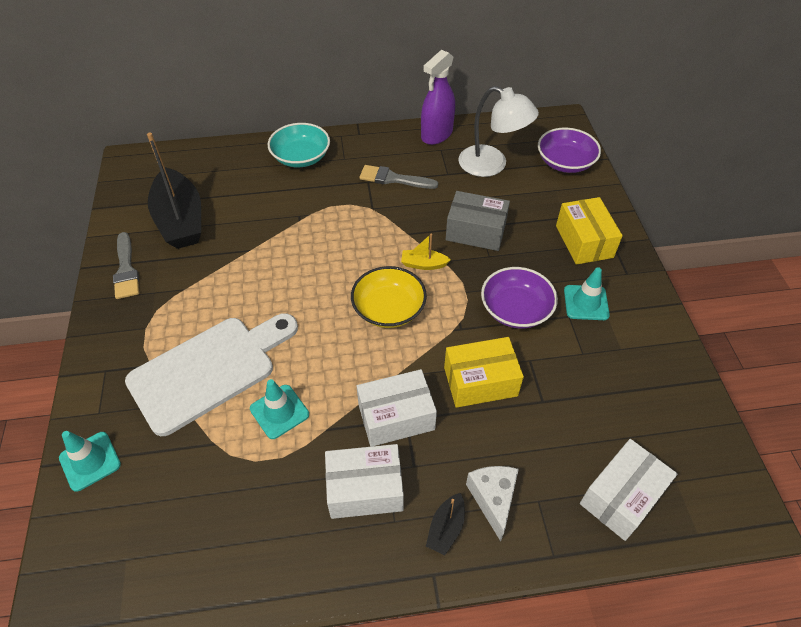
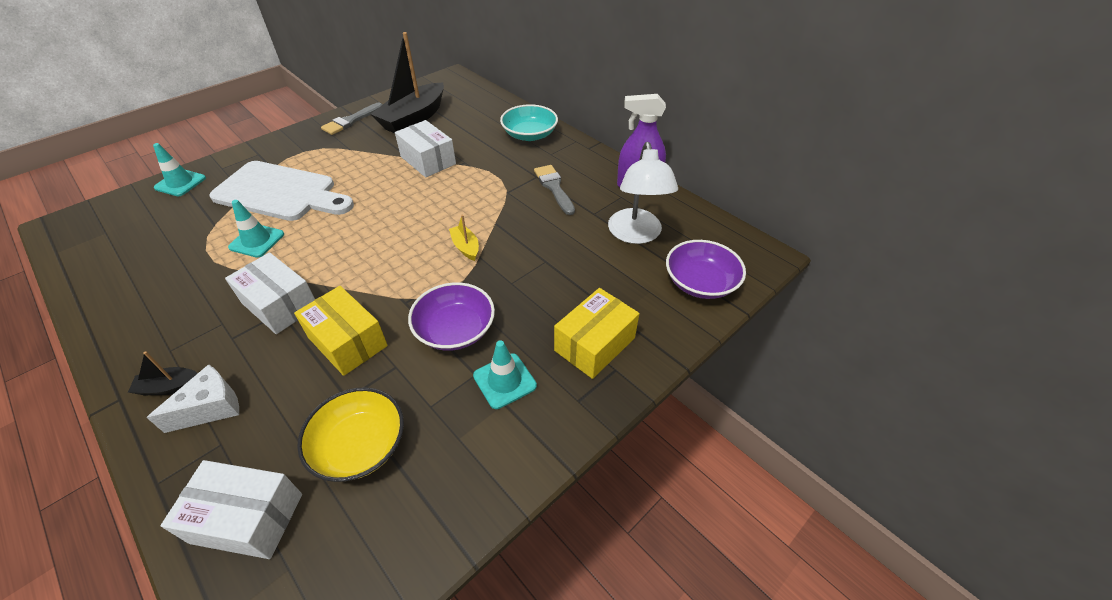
camera: 55 degrees right, 5 degrees down
(365, 489) = (197, 319): white box -> white box (428, 160)
(388, 309) = (398, 250): yellow bowl -> yellow bowl (360, 445)
(475, 231) = (535, 261): grey box -> none

